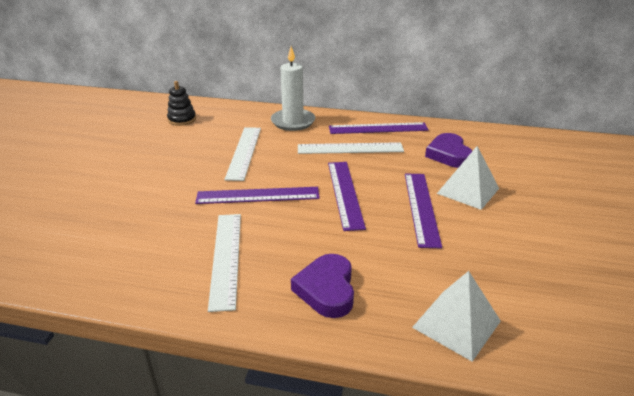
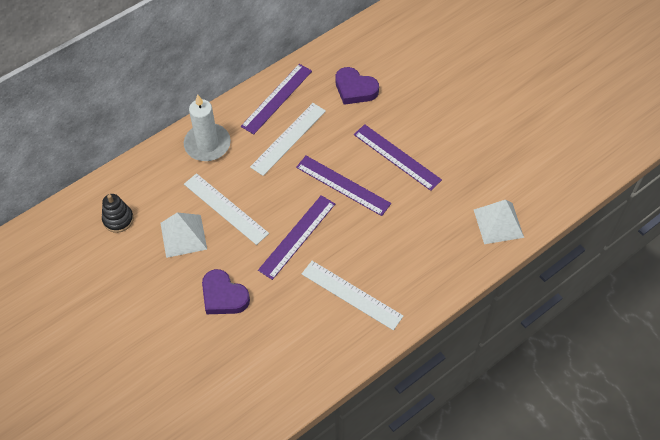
camera: 50 degrees left, 25 degrees up
(326, 289) = (425, 262): purple heart -> purple heart (223, 296)
(468, 191) = (403, 117): white pyramid -> white pyramid (183, 236)

